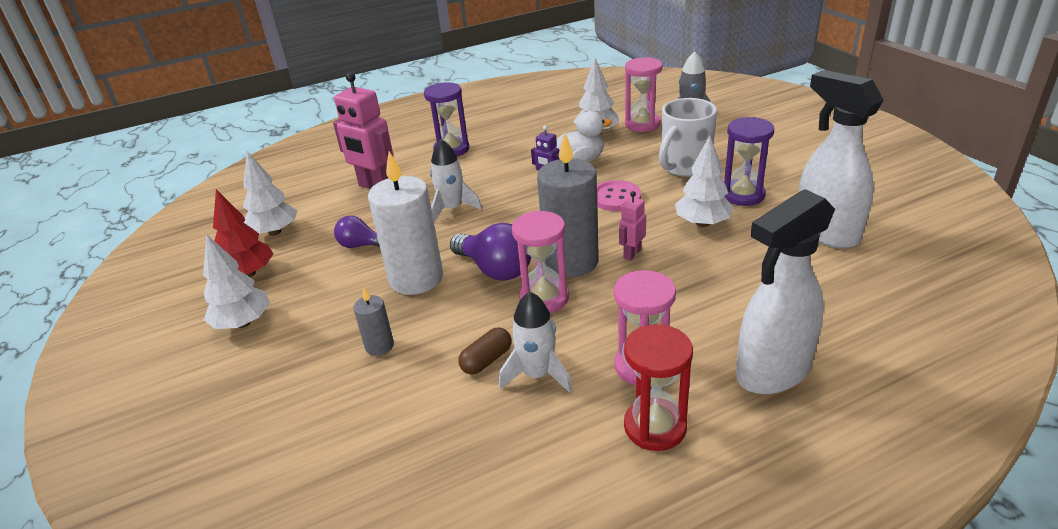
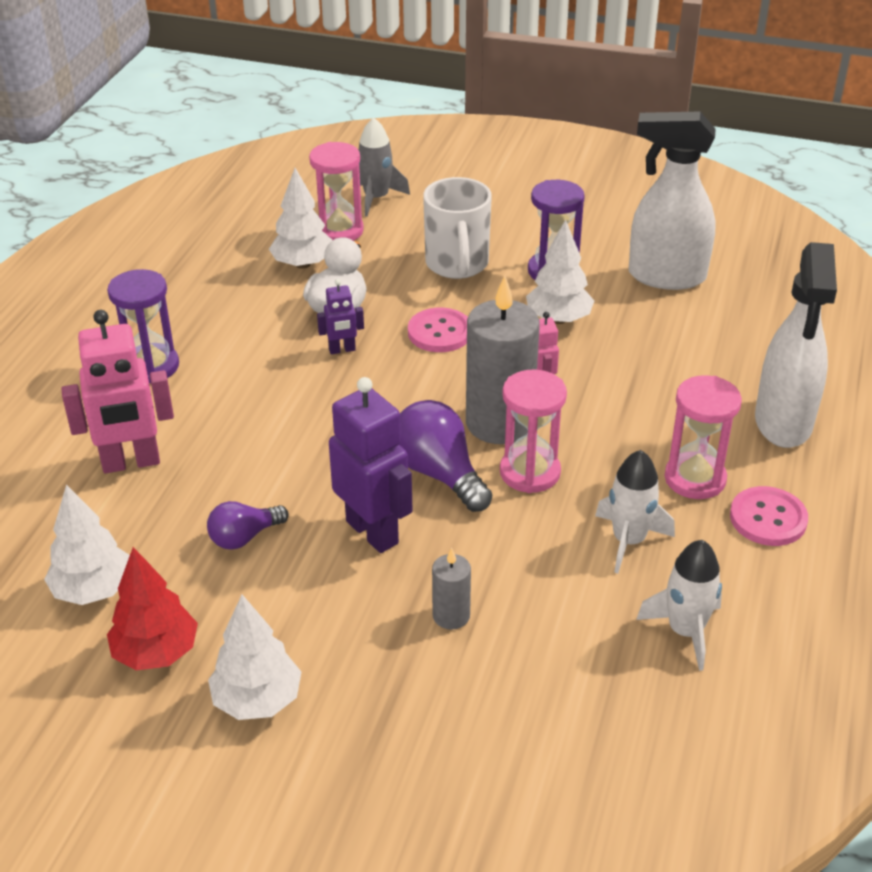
camera: 50 degrees left, 5 degrees up
(416, 278) = (373, 532): white candle -> purple robot
(452, 209) = (282, 437): white rocket -> white rocket (685, 631)
(486, 360) = (569, 558): brown capsule -> none
(495, 269) = (439, 473): purple light bulb -> purple light bulb turned 120 degrees counterclockwise
(655, 427) = (768, 518): red hourglass -> pink button

